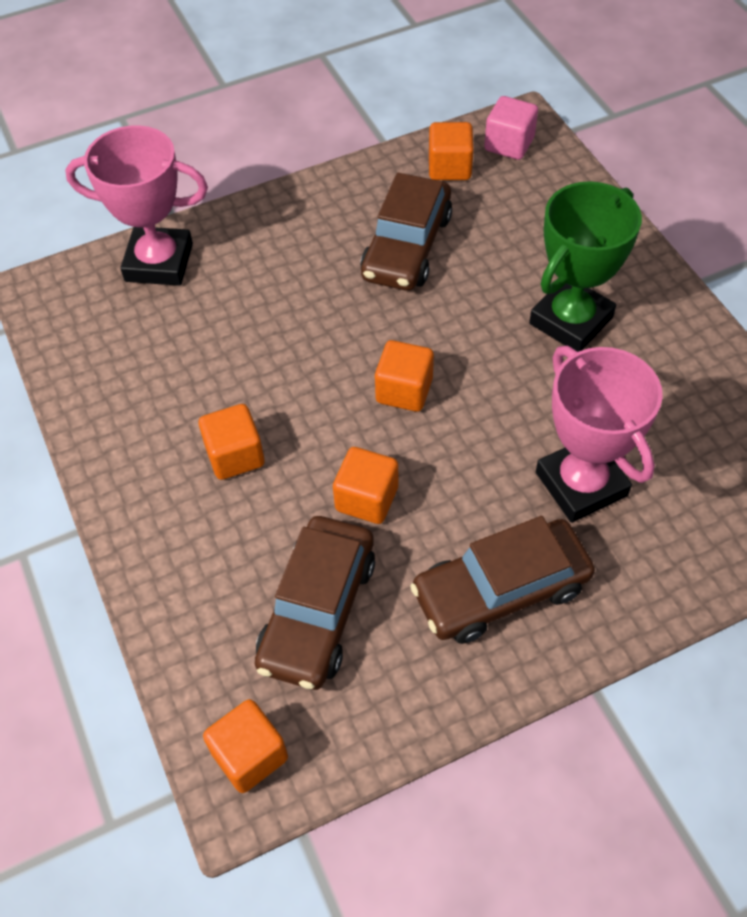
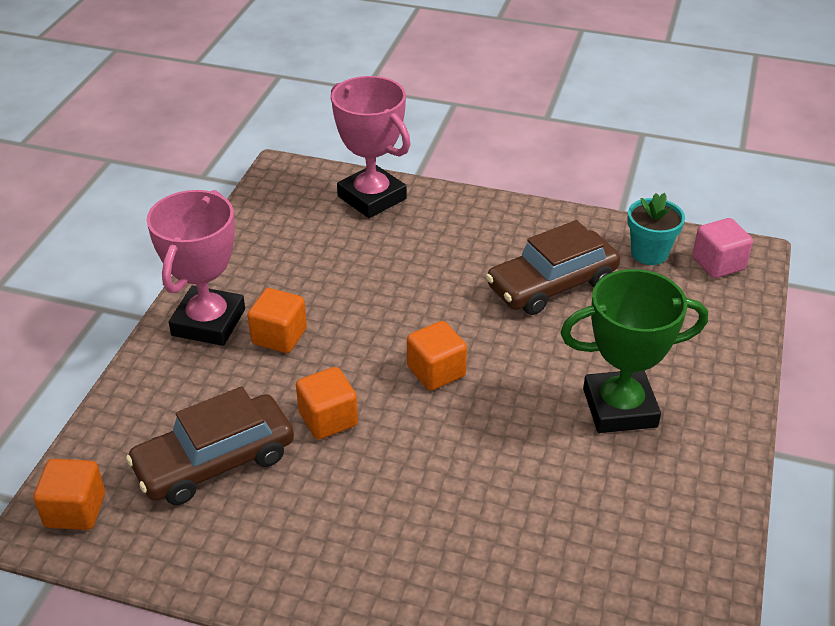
camera: 40 degrees right, 15 degrees down
(449, 167) = (649, 253): orange cube -> turquoise flower pot
(500, 590) = (345, 541): brown car -> none
(581, 484) = (489, 518): pink trophy -> pink trophy (208, 322)

